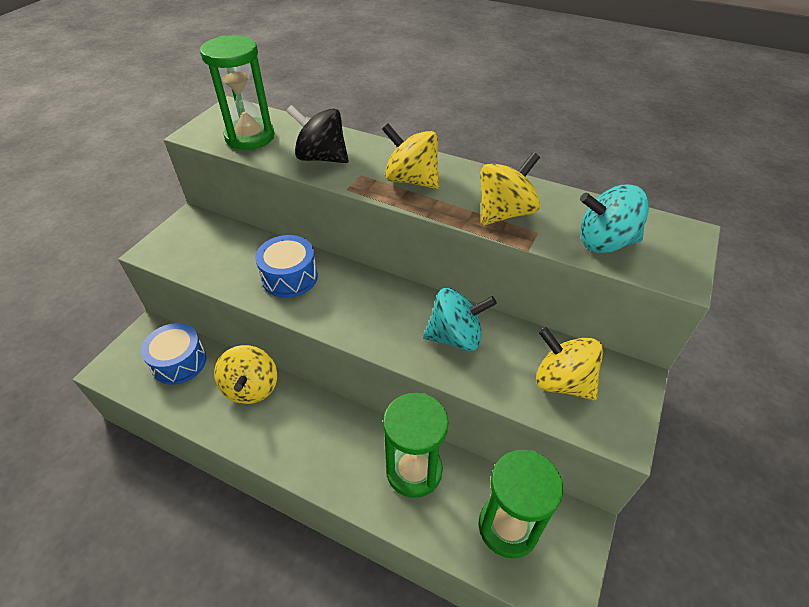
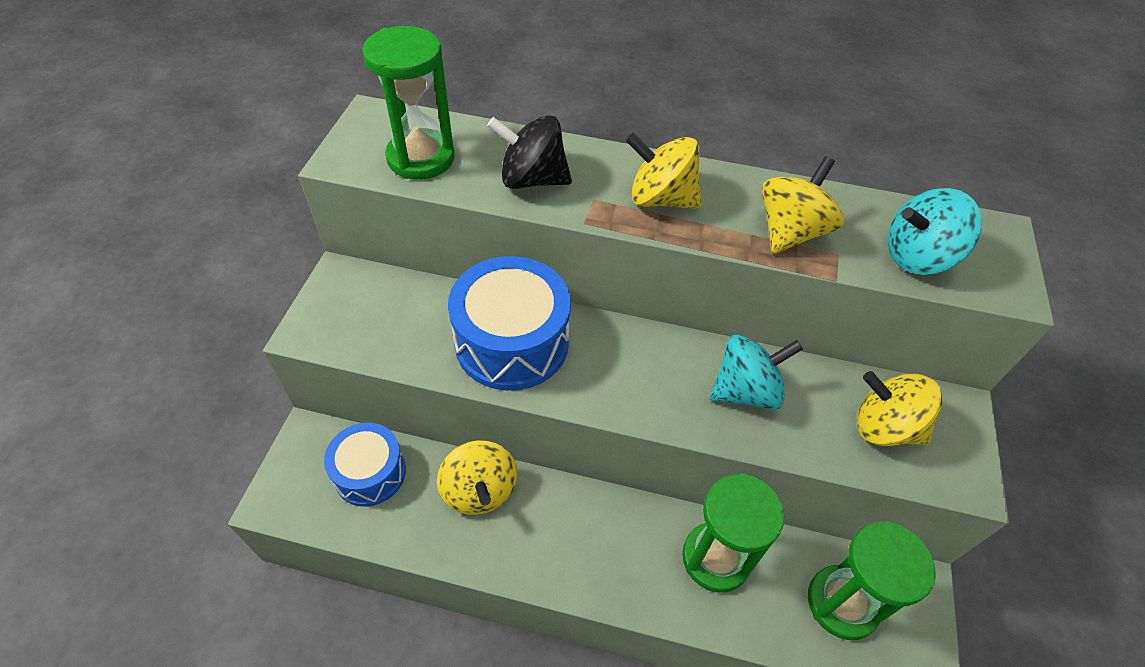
camera: 15 degrees left, 5 degrees up
(290, 277) = (512, 342): blue drum -> blue drum, size x1.56

